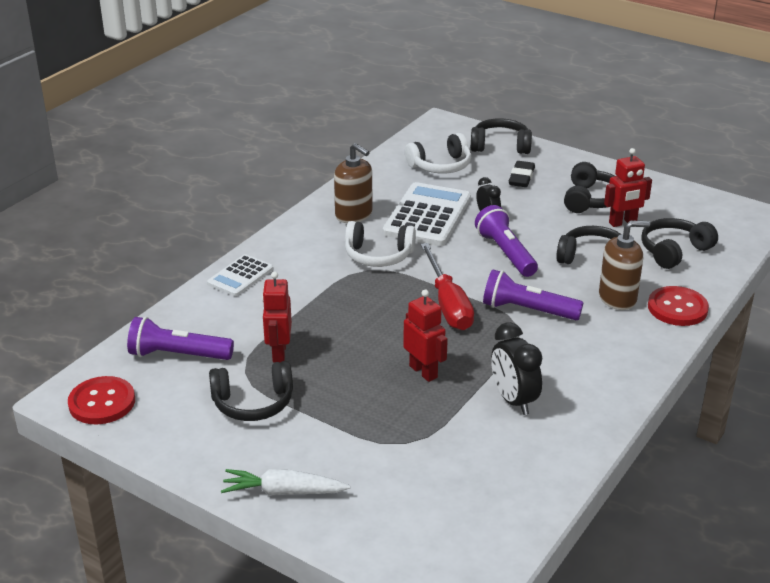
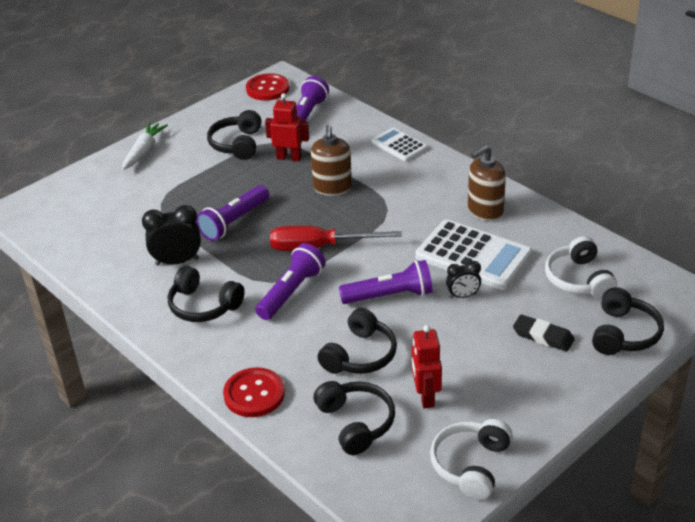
camera: 105 degrees right, 5 degrees up
(378, 255) = (409, 217): white headphones -> white headphones (470, 465)
(423, 371) = (234, 222): red robot -> purple flashlight
(591, 199) = (482, 383): black headphones -> black headphones (203, 306)
(617, 298) = (287, 355): brown soap dispenser -> brown soap dispenser (332, 188)

